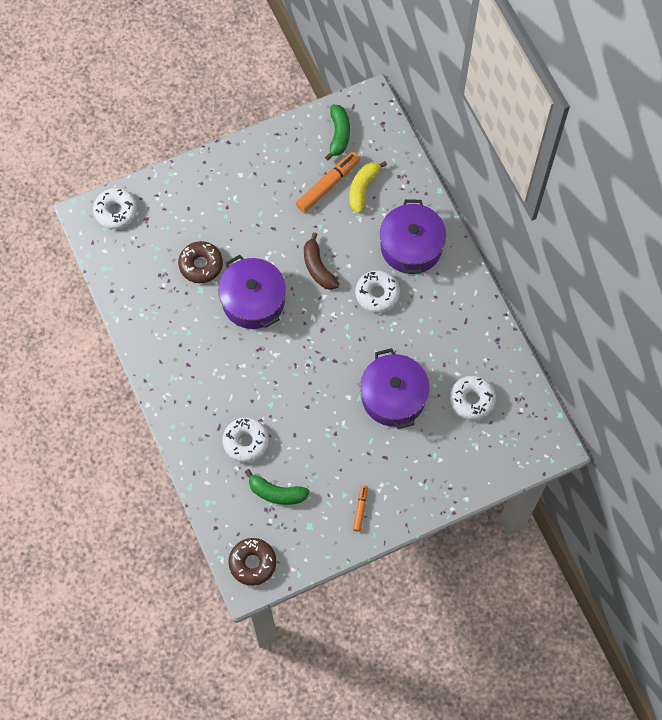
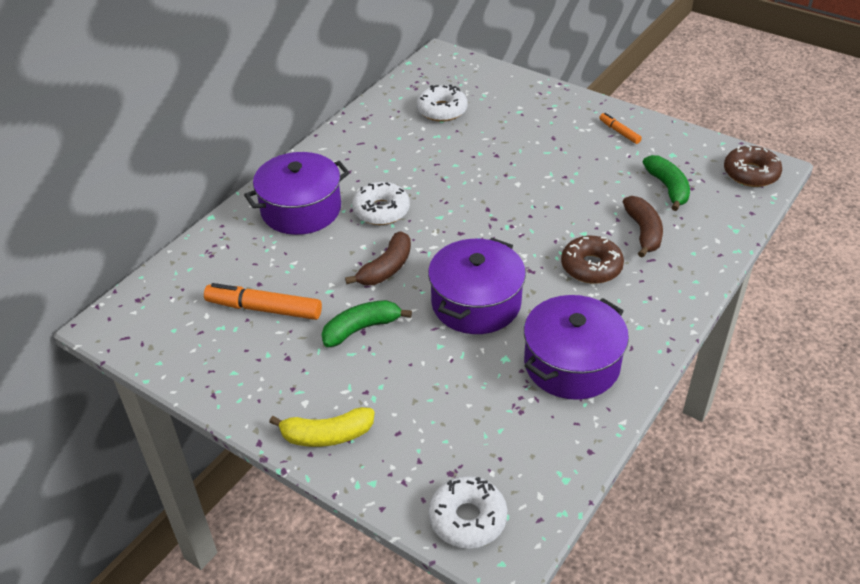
camera: 120 degrees left, 25 degrees down
(201, 265) = (471, 375): brown donut -> brown donut (591, 267)
(246, 442) = (643, 232): white donut -> brown banana
(339, 134) = (179, 332): green banana -> green banana (361, 329)
(360, 509) = (619, 132): orange marker -> orange marker turned 75 degrees clockwise
(363, 189) = (249, 277): yellow banana -> yellow banana (327, 435)
(393, 396) = (487, 155): purple pot -> purple pot (571, 364)

